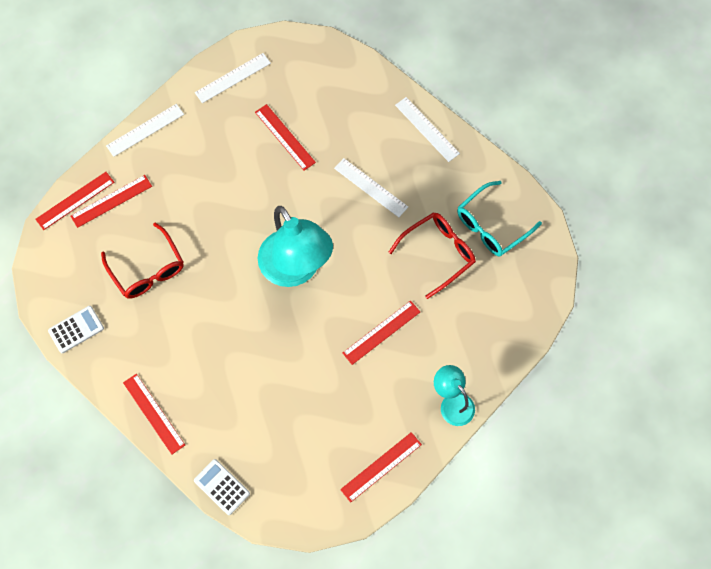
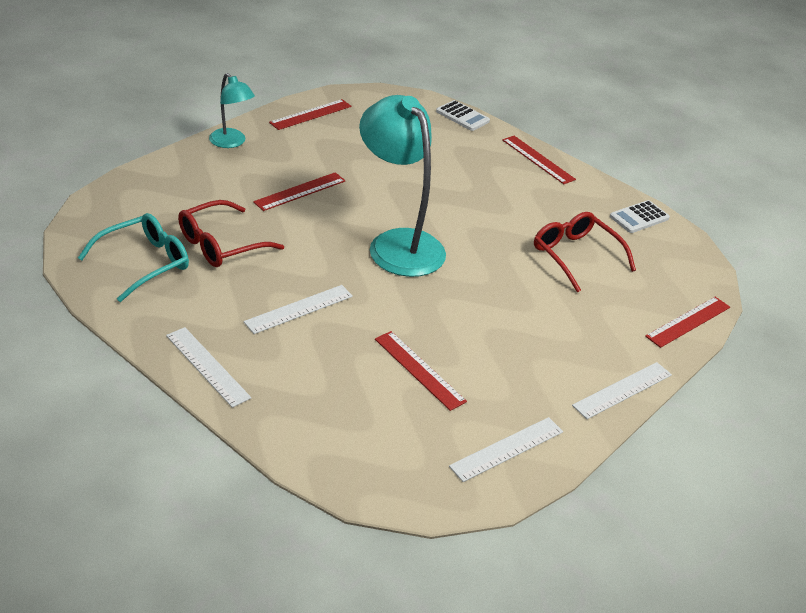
camera: 175 degrees right, 30 degrees down
(111, 201) = (641, 318): red ruler -> none
(371, 187) = (299, 309): white ruler -> white ruler turned 75 degrees counterclockwise

